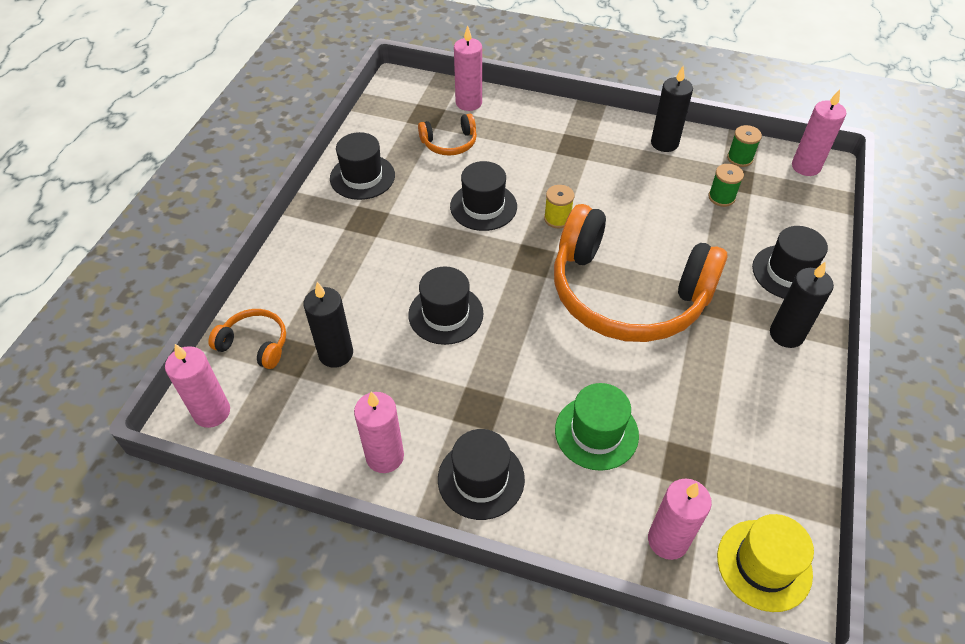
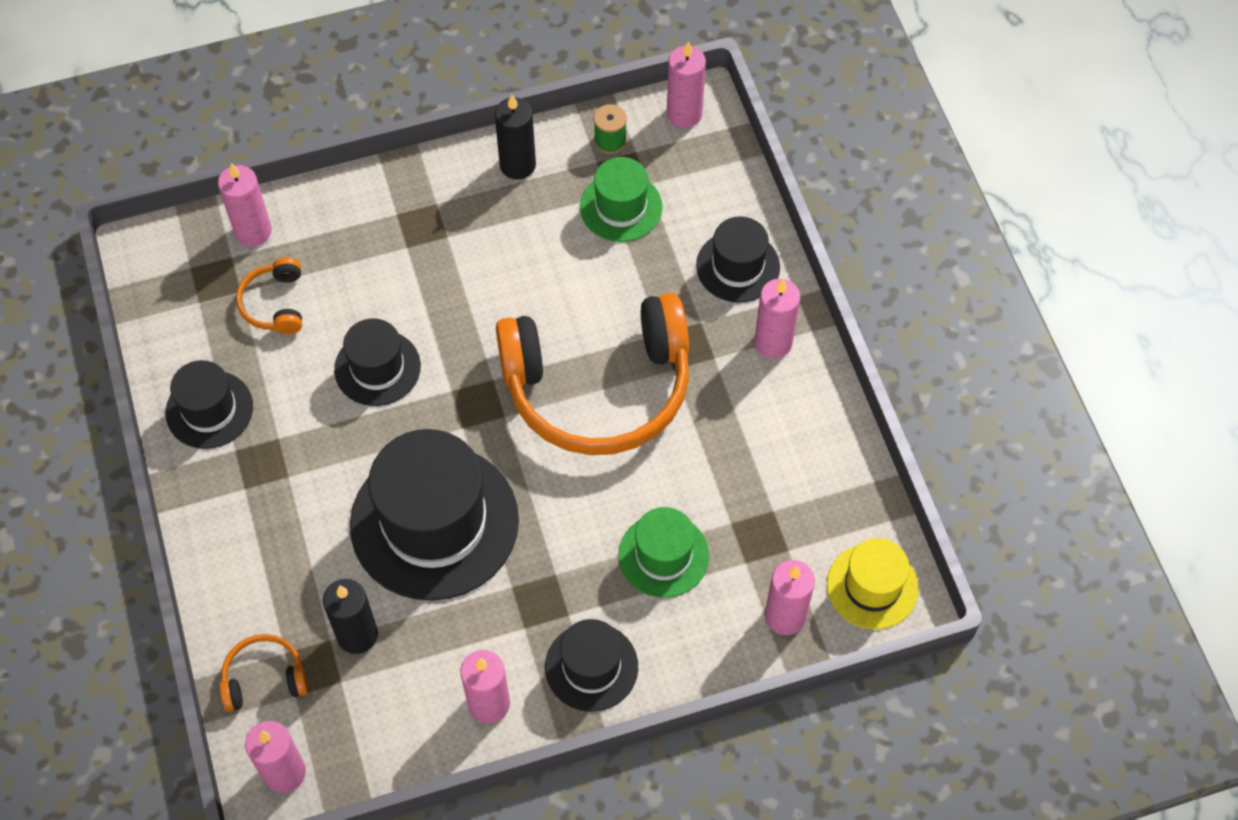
camera: 35 degrees left, 10 degrees up
(445, 314) = (434, 522): black hat -> black hat, size x1.87
(449, 143) = (275, 303): orange headphones -> orange headphones turned 135 degrees clockwise
(557, 218) = (468, 336): yellow spool -> none
(721, 197) = (621, 207): green spool -> green hat
(786, 334) = (773, 342): black candle -> pink candle

